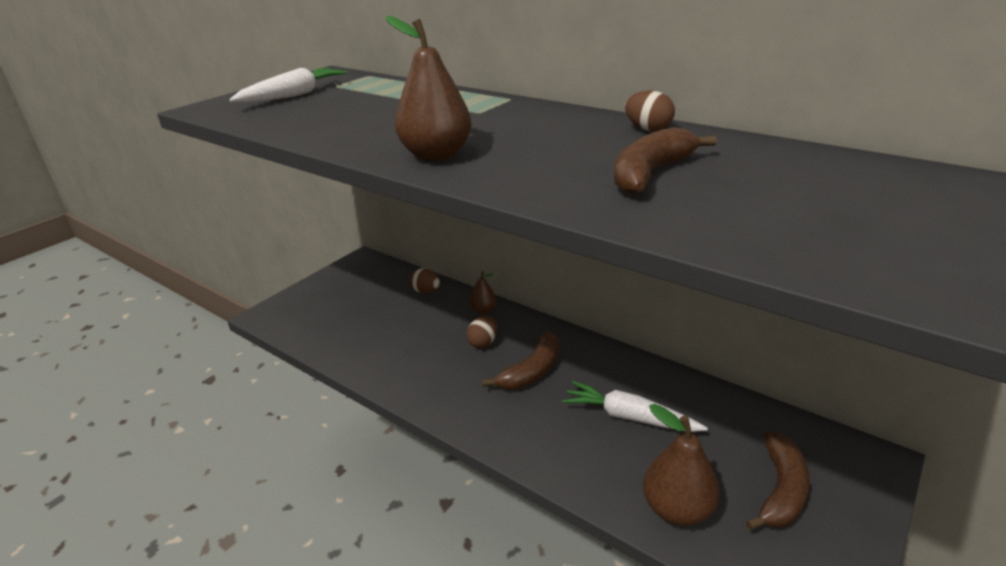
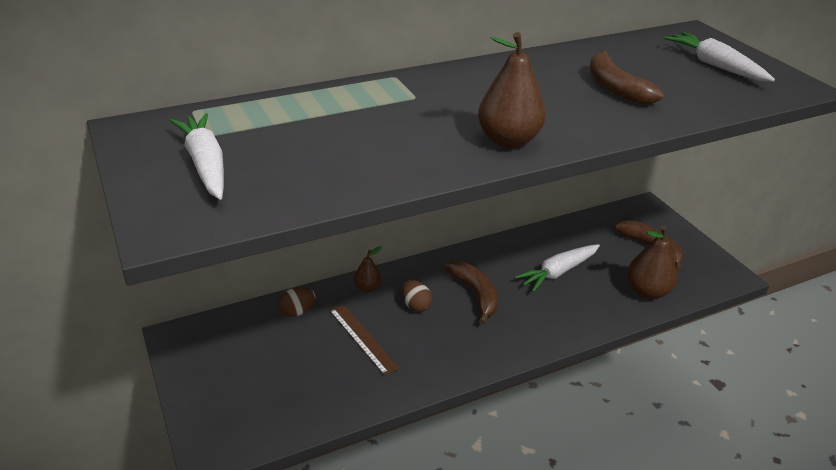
camera: 65 degrees left, 5 degrees up
(418, 331) = (362, 338): none -> brown ruler
(648, 129) = (534, 62): brown egg -> none
(872, 215) = (715, 65): none -> white carrot

